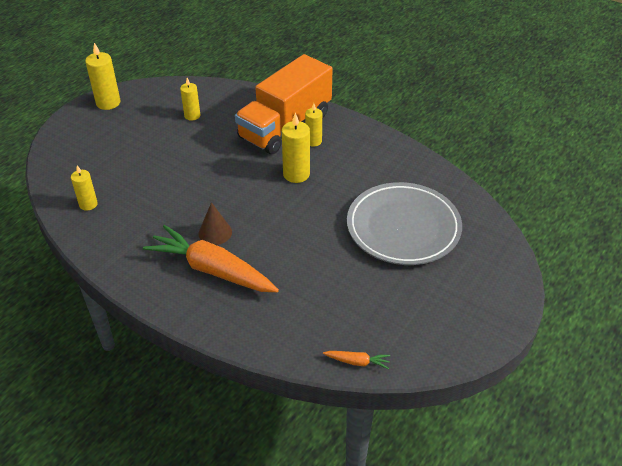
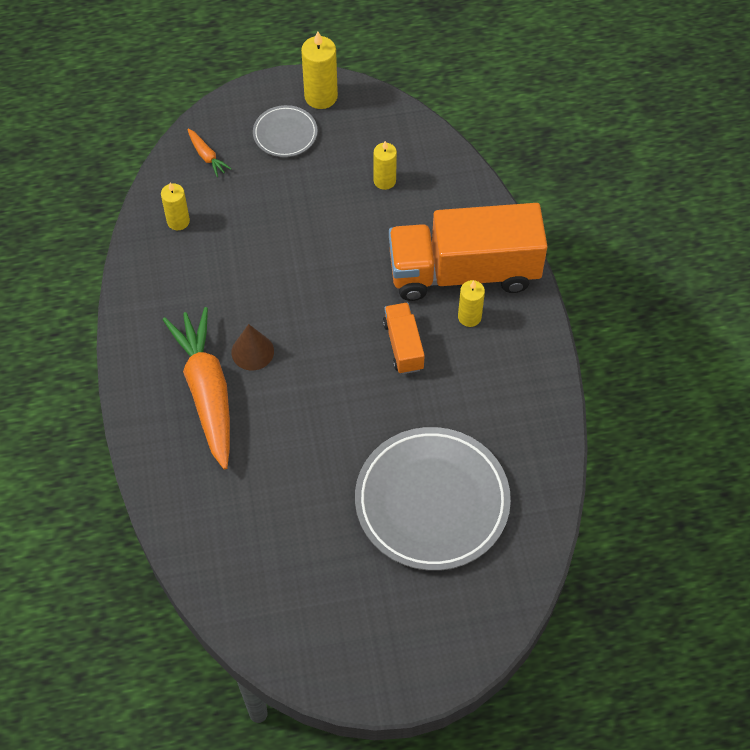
camera: 45 degrees right, 15 degrees up
(107, 129) = (285, 134): none -> grey plate
(296, 174) = (403, 346): yellow candle -> orange truck
(357, 362) = (222, 599): orange carrot -> orange carrot (207, 156)

